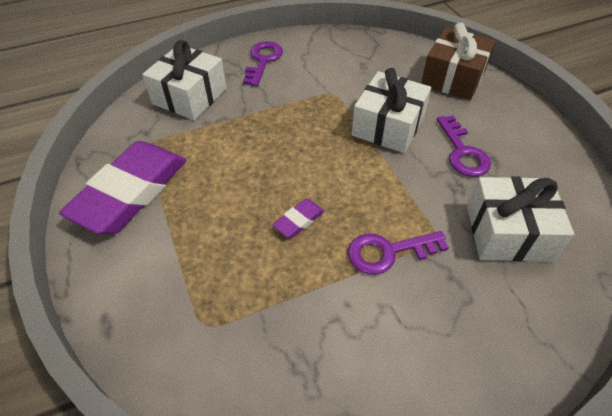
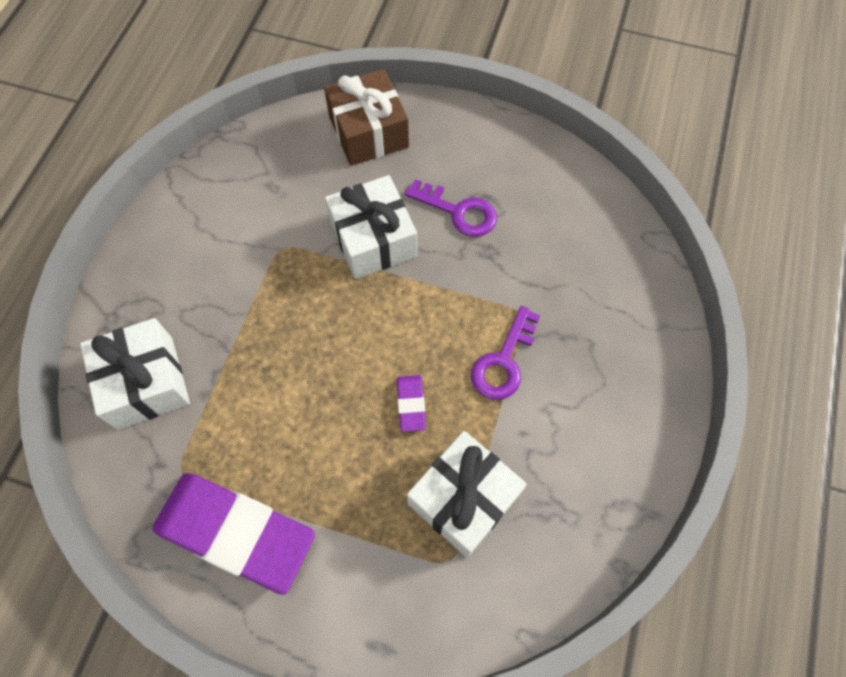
camera: 50 degrees left, 15 degrees up
(131, 192) = (236, 532): purple eraser -> purple eraser turned 45 degrees counterclockwise
(263, 60) = (164, 269): purple key -> none
(508, 232) = (561, 259): white gift -> white gift (463, 499)

